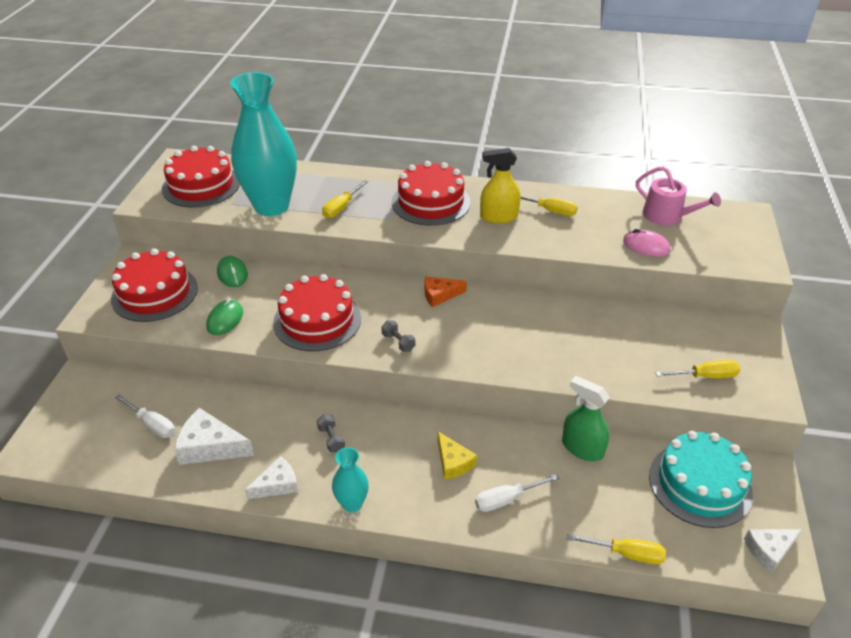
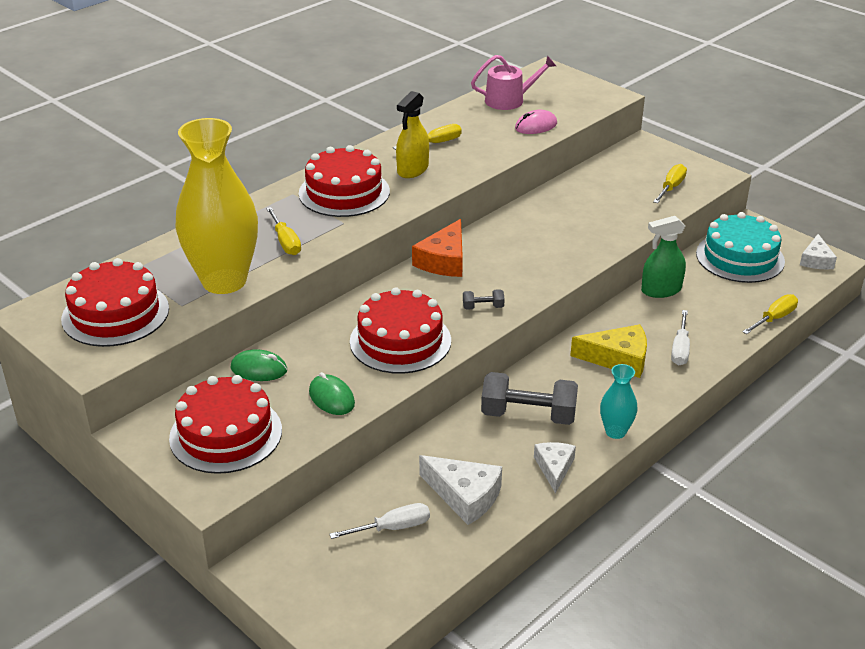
camera: 55 degrees left, 5 degrees down
(210, 446) = (464, 496): white cheese -> white cheese turned 105 degrees counterclockwise
(271, 206) = (224, 281): turquoise vase -> yellow vase
(331, 439) = (528, 415): grey dumbbell -> grey dumbbell, size x2.18
(439, 295) = (444, 260): orange cheese -> orange cheese, size x1.52
(453, 462) = (618, 359): yellow cheese -> yellow cheese, size x1.52

